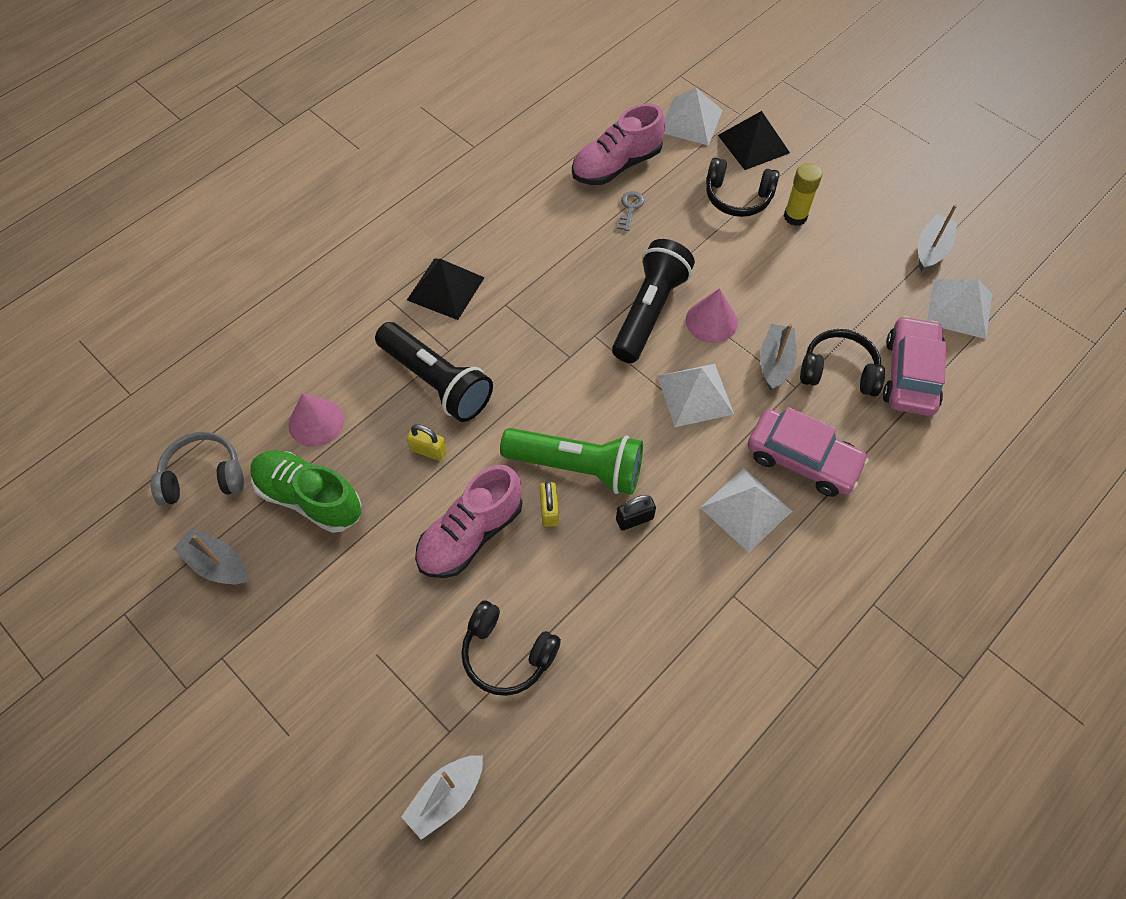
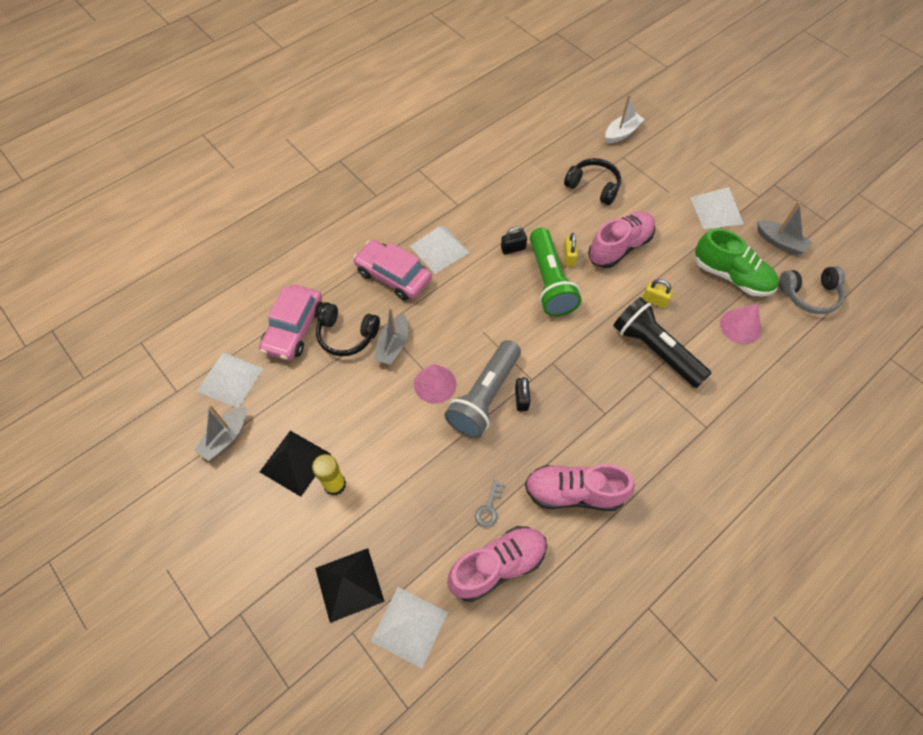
camera: 175 degrees left, 0 degrees up
(445, 288) = (658, 433): black pyramid -> black pyramid (295, 463)
(542, 227) = (574, 493): none -> pink shoe
(577, 467) = (549, 282): green flashlight -> green flashlight turned 120 degrees counterclockwise
(605, 312) = (521, 399): none -> black padlock
(649, 311) = (484, 396): black flashlight -> grey flashlight
(695, 395) = (459, 325): white pyramid -> white pyramid (716, 210)
(737, 197) = (383, 512): black headphones -> none

